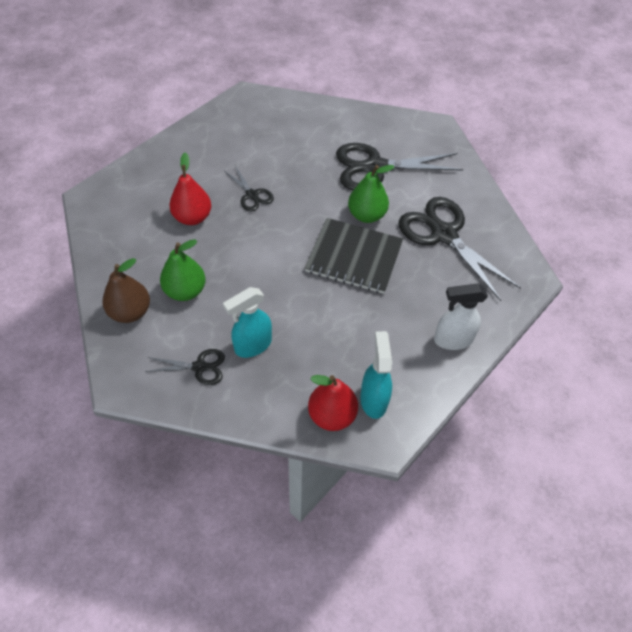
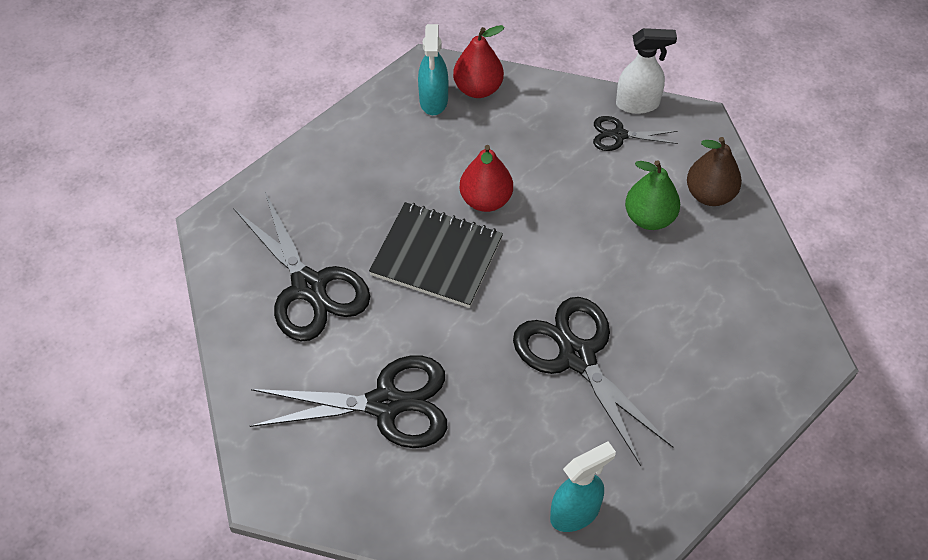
camera: 175 degrees left, 0 degrees up
(192, 217) = (658, 321): red pear -> red pear (486, 200)
(252, 195) = (577, 356): black scissors -> black scissors, size x2.01
(252, 345) = (563, 155): turquoise spray bottle -> turquoise spray bottle (575, 513)
(366, 215) = (411, 319): green pear -> none
(452, 340) = (335, 155): white spray bottle -> white spray bottle (638, 104)

